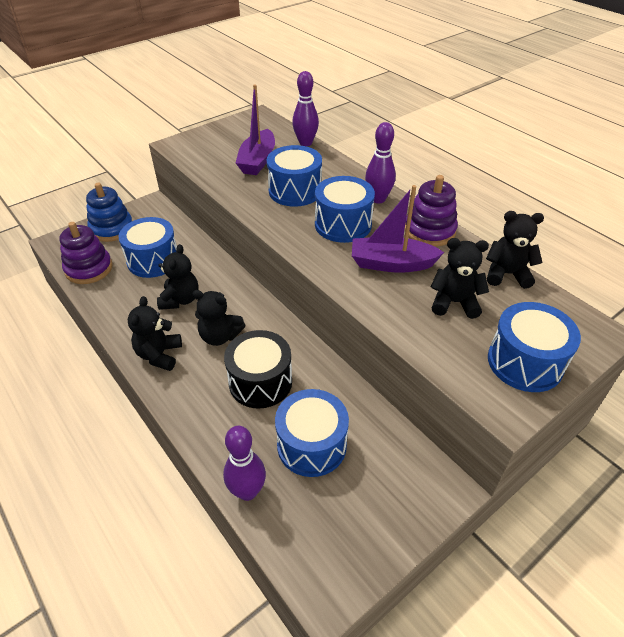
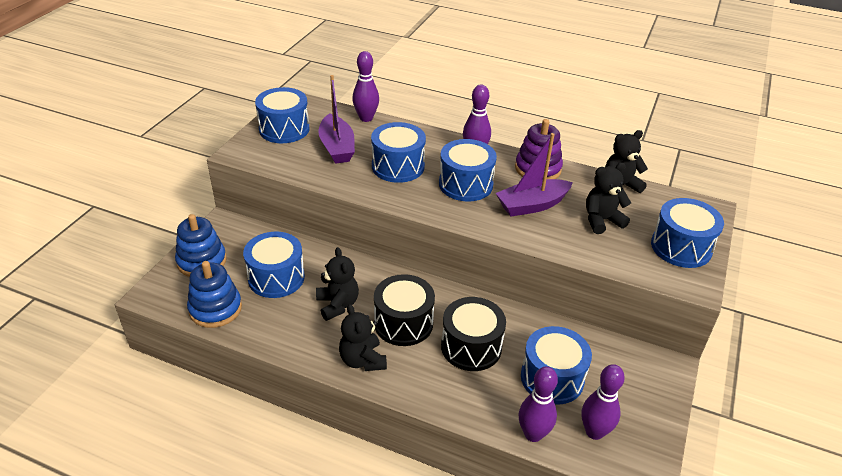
camera: 30 degrees left, 5 degrees down
(89, 269) = (215, 309): purple stacking toy -> blue stacking toy
(220, 336) = (403, 323): black teddy bear -> black drum
(229, 135) = (284, 129): none -> blue drum
(309, 519) = (594, 432): none -> purple bowling pin

